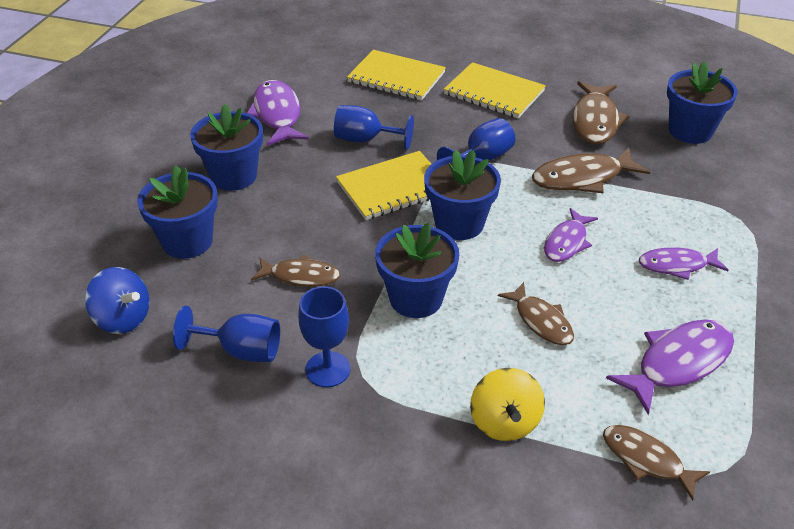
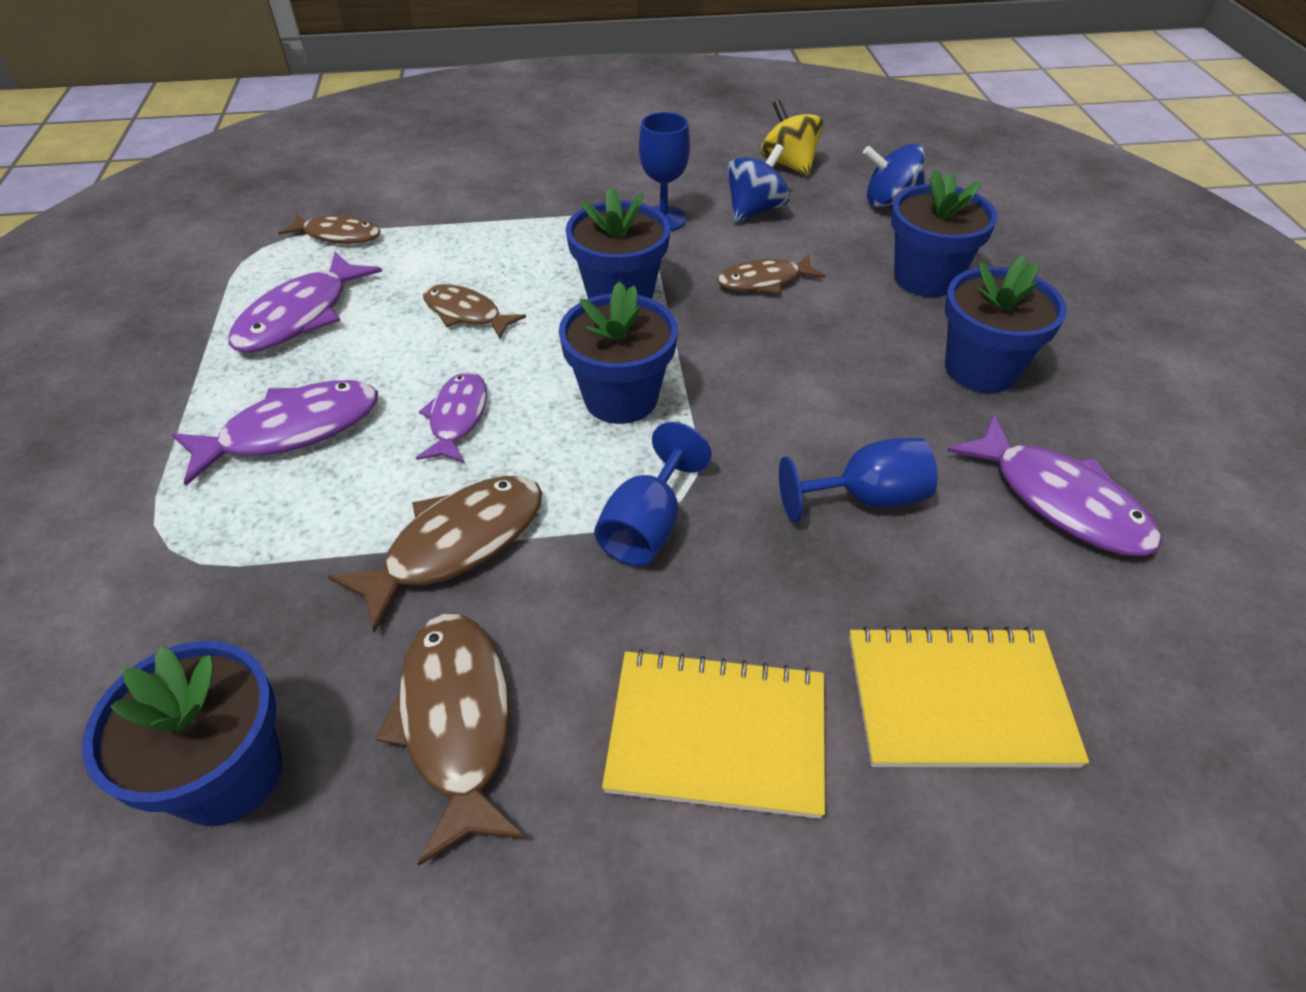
camera: 155 degrees right, 5 degrees up
(241, 351) = (755, 210): blue goblet -> blue spinning top
(393, 188) = (750, 423): yellow notebook -> none
(504, 422) = (477, 226): yellow spinning top -> yellow spinning top (789, 164)
(677, 265) = (291, 431): purple fish -> purple fish, size x1.53

